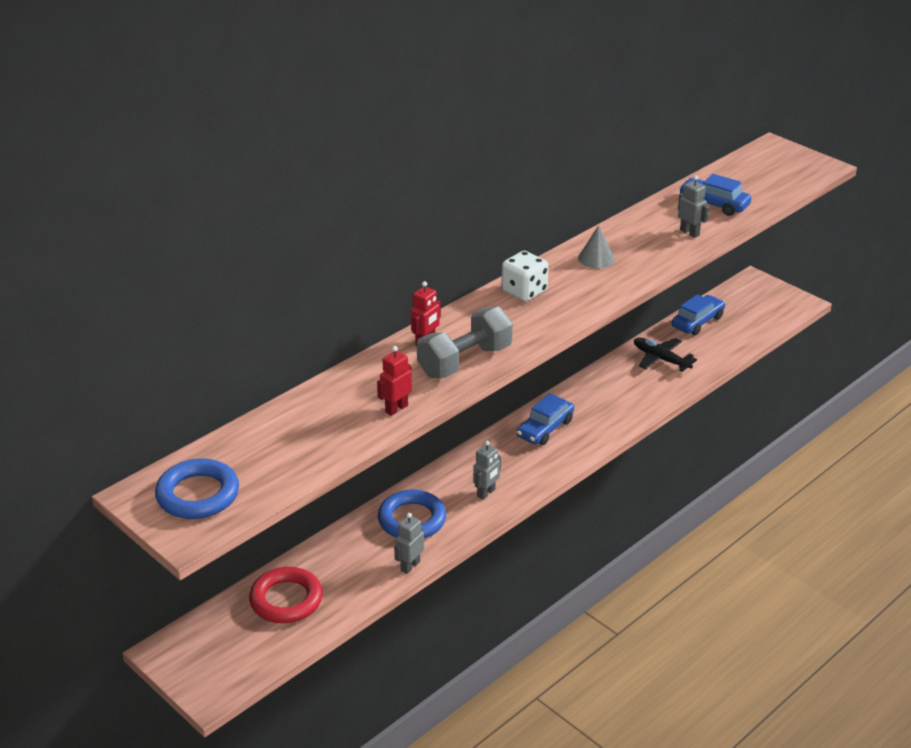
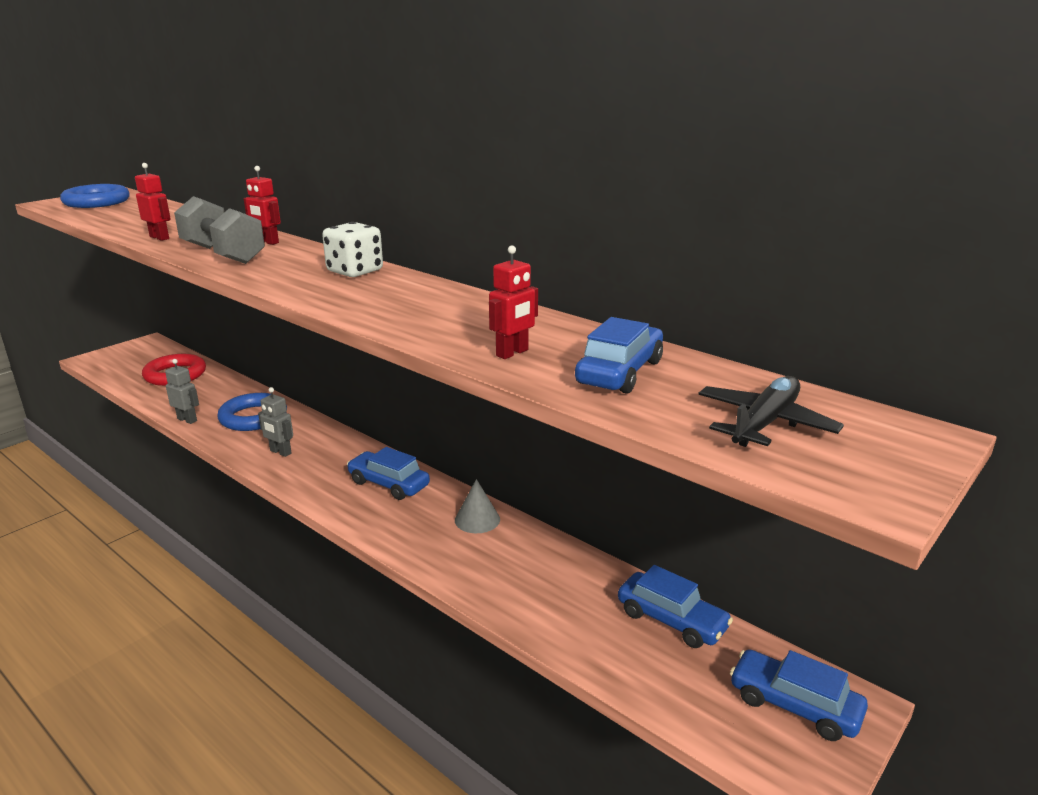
camera: 85 degrees right, 10 degrees down
(596, 258) = (431, 300): grey cone -> grey cone (477, 519)
(661, 359) = (552, 577): black plane -> black plane (764, 423)
(689, 232) = (512, 353): grey robot -> red robot
(756, 296) = (794, 705): none -> blue car

